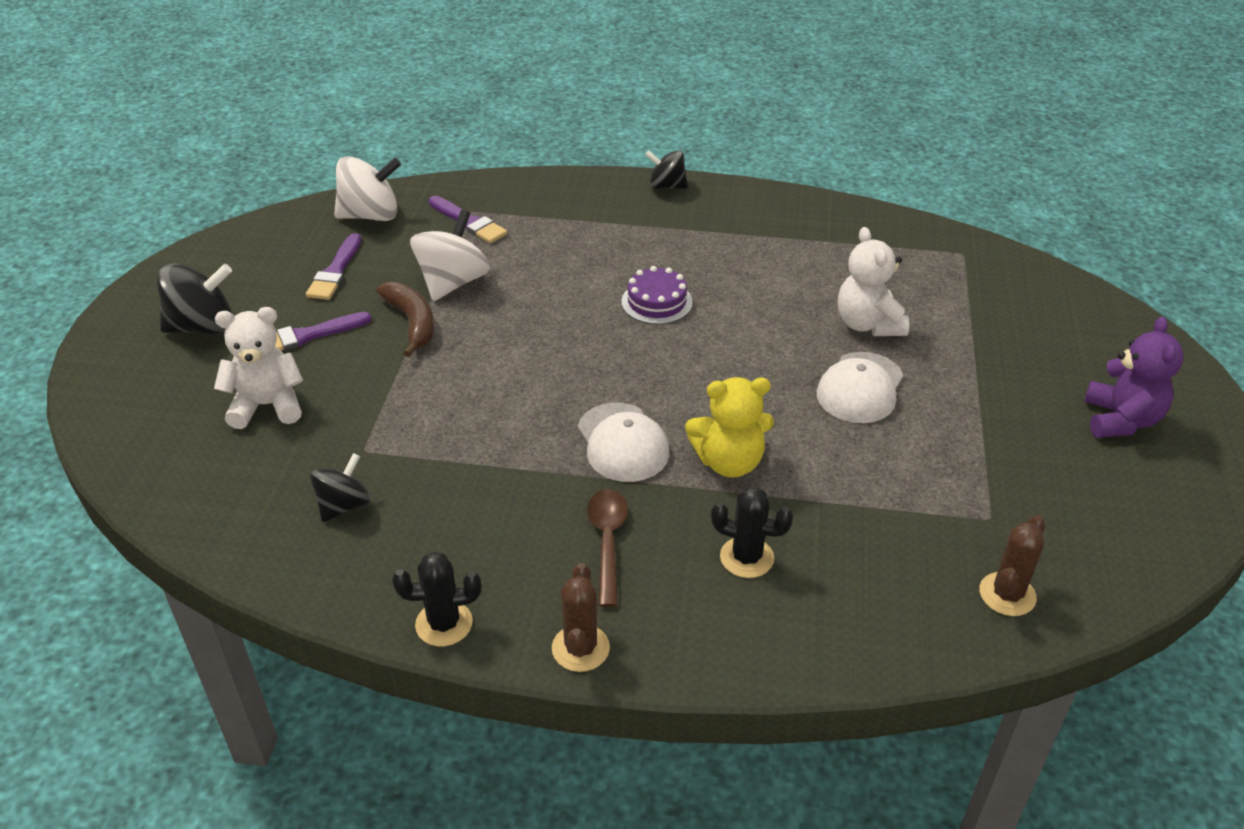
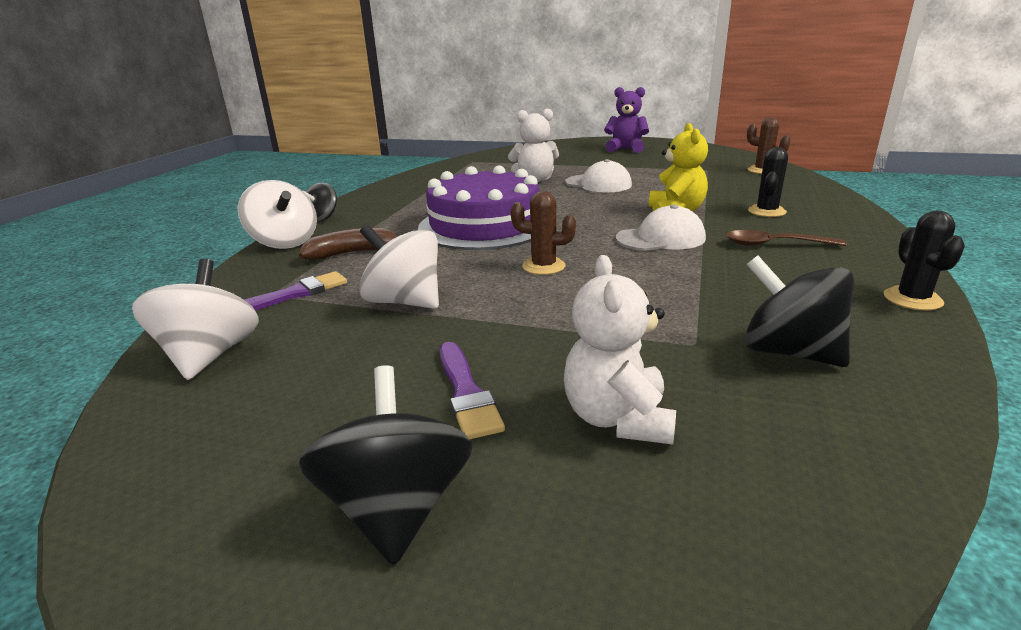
camera: 80 degrees left, 15 degrees down
(335, 271) = (324, 377): purple brush -> none
(344, 505) = (789, 352): black spinning top -> black spinning top, size x1.57
(412, 323) = (469, 322): brown banana -> brown banana (353, 253)
(580, 648) = (890, 253): brown cactus -> brown cactus (543, 266)
(591, 183) = (284, 242): none -> white spinning top
(657, 302) = (485, 225): purple cake -> purple cake, size x2.23

